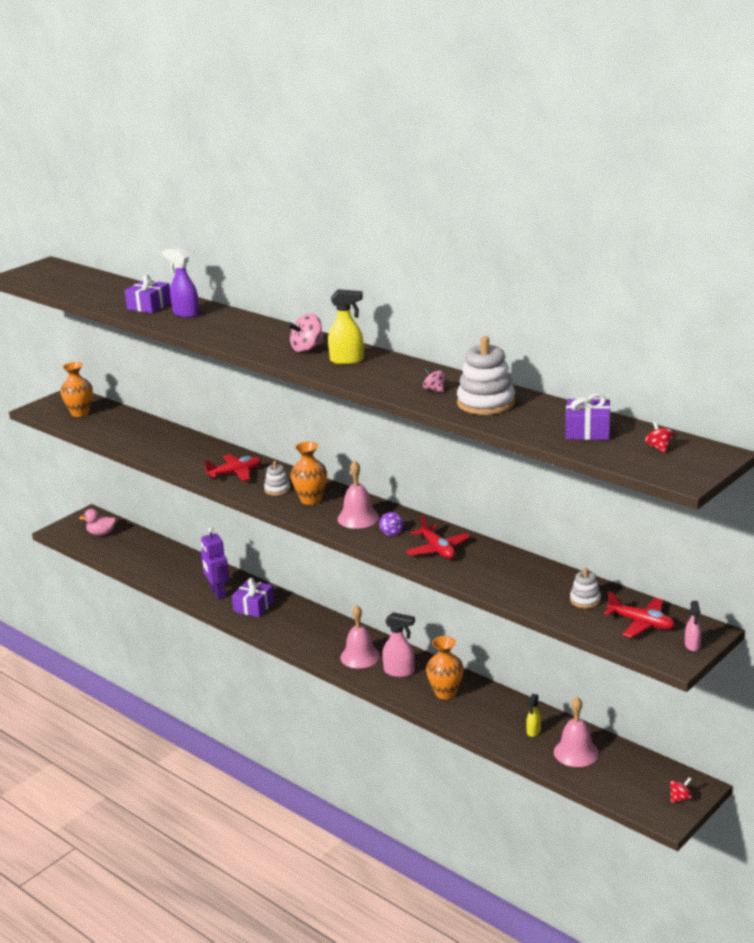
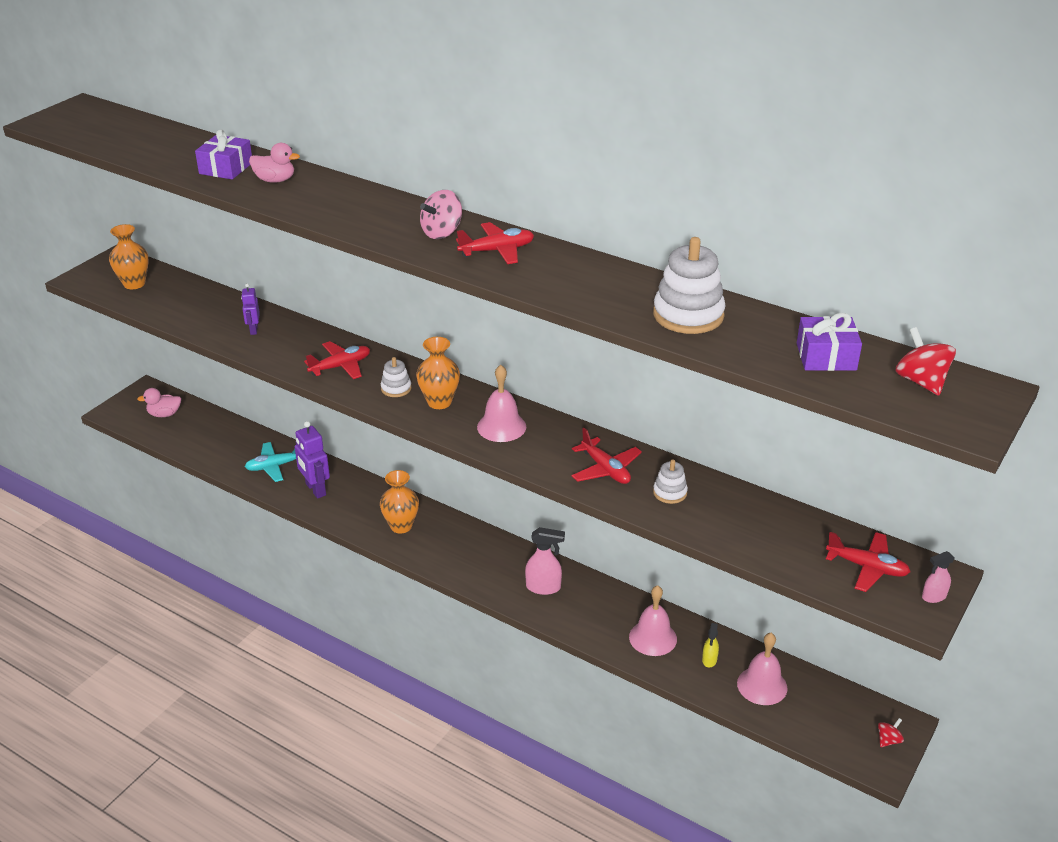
camera: 10 degrees left, 10 degrees up
(170, 446) = (253, 330): none -> purple robot
(185, 314) = (275, 180): purple spray bottle -> pink duck
(187, 574) = (275, 466): none -> turquoise plane
(254, 606) = (360, 507): purple gift -> none
(347, 360) = (497, 251): yellow spray bottle -> red plane
(360, 656) = (495, 569): pink bell -> pink bell (653, 638)
(391, 532) = (545, 446): purple spinning top -> none
(434, 390) = (618, 295): pink spinning top -> none
(445, 693) = (601, 613): orange vase -> orange vase (401, 526)
(585, 600) = (794, 536): white stacking toy -> white stacking toy (670, 493)
(659, 448) = (921, 381): red spinning top -> red spinning top, size x1.71
(692, 645) = (933, 597): pink spray bottle -> pink spray bottle turned 75 degrees clockwise

